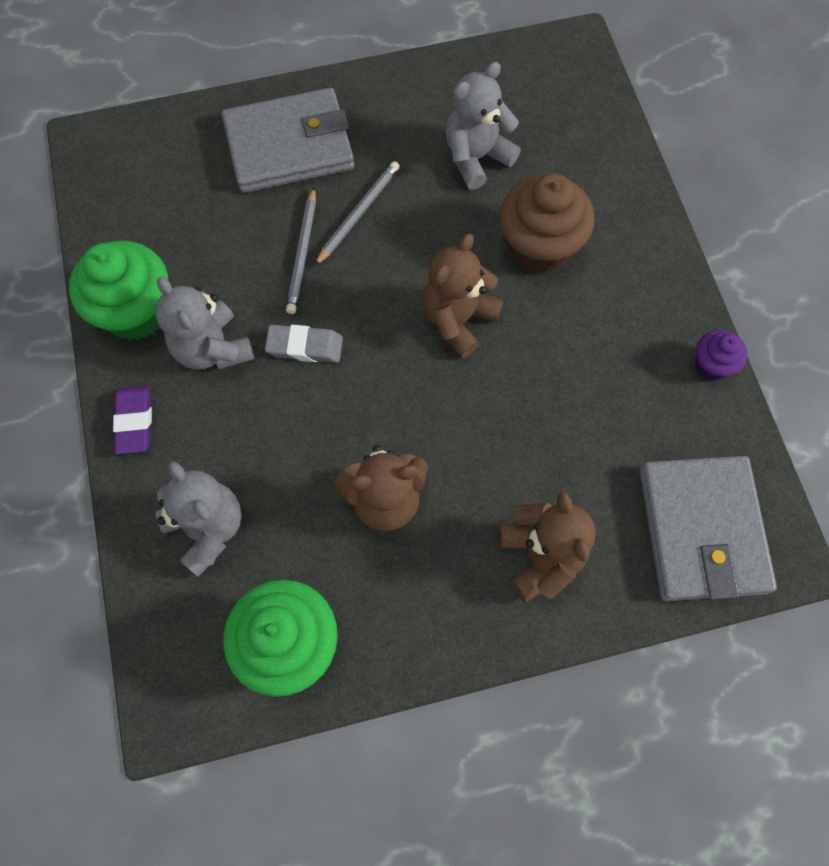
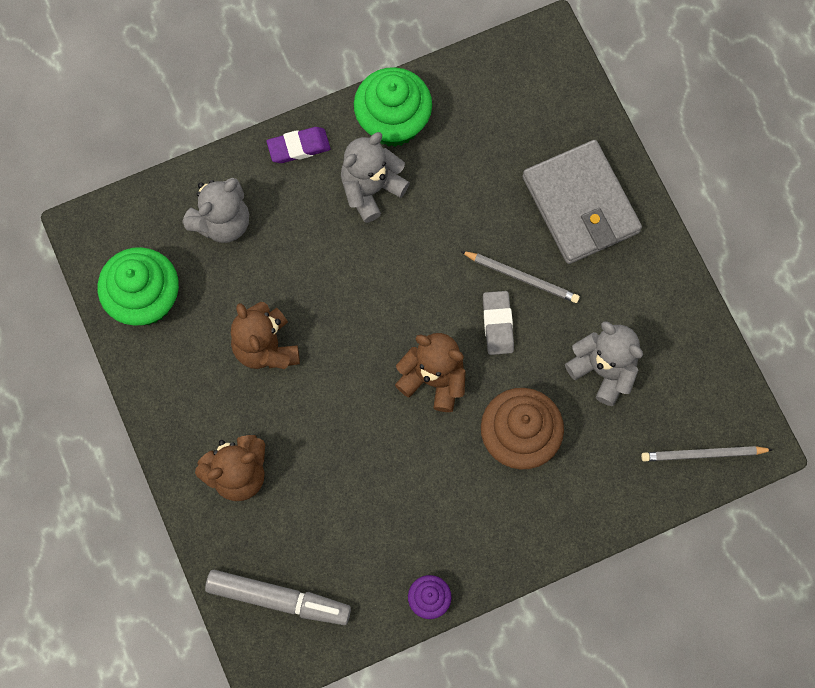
camera: 80 degrees right, 5 degrees up
(303, 253) = (473, 239): grey pencil -> grey pencil (703, 454)
(305, 346) = (385, 260): grey eraser -> grey eraser (497, 324)
(701, 530) = (278, 599): grey wallet -> grey marker

